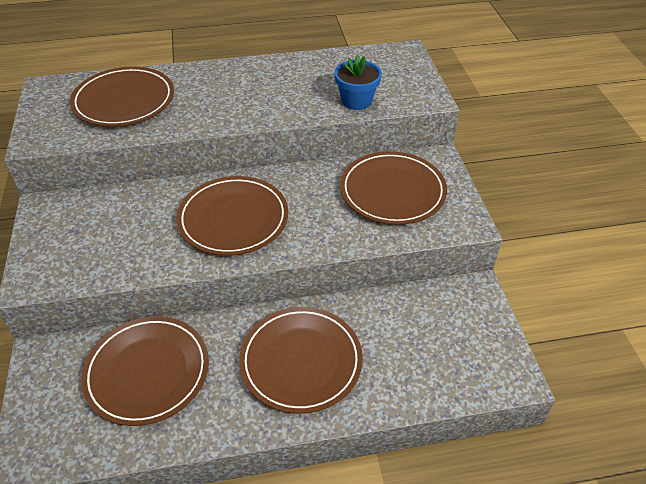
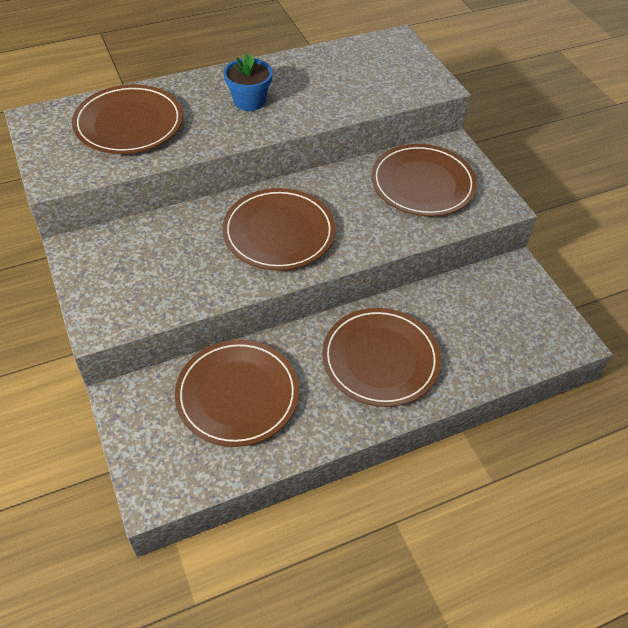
camera: 15 degrees left, 5 degrees up
(356, 101) = (369, 96): blue flower pot -> blue flower pot (249, 101)

